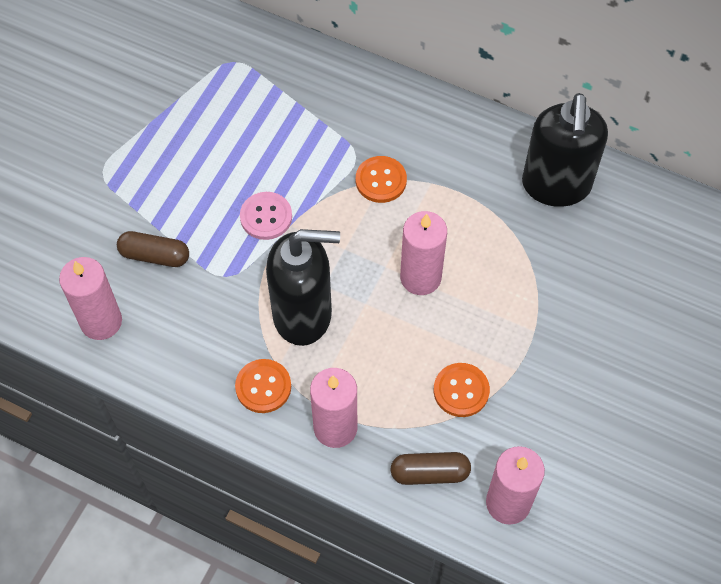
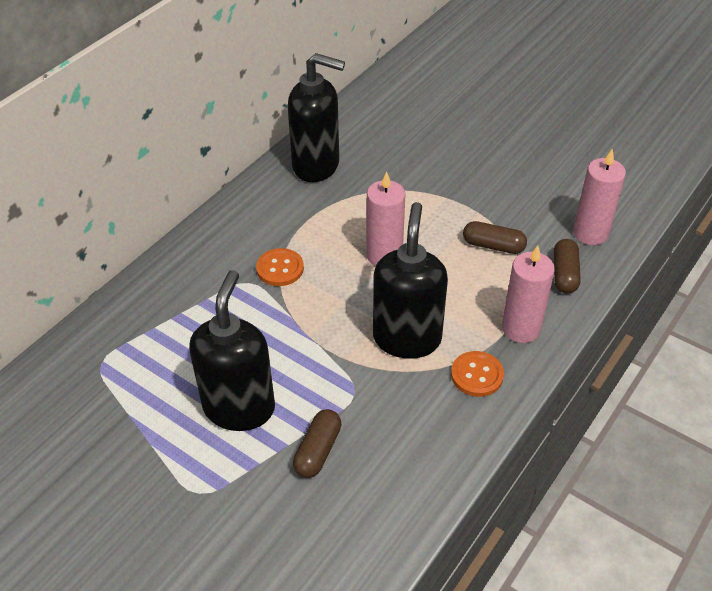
camera: 80 degrees left, 15 degrees down
(101, 321) = (387, 505): pink candle -> none
(196, 182) = (239, 407): none -> black soap dispenser
(266, 217) = (296, 354): pink button -> none
(461, 391) = (493, 246): orange button -> brown capsule

